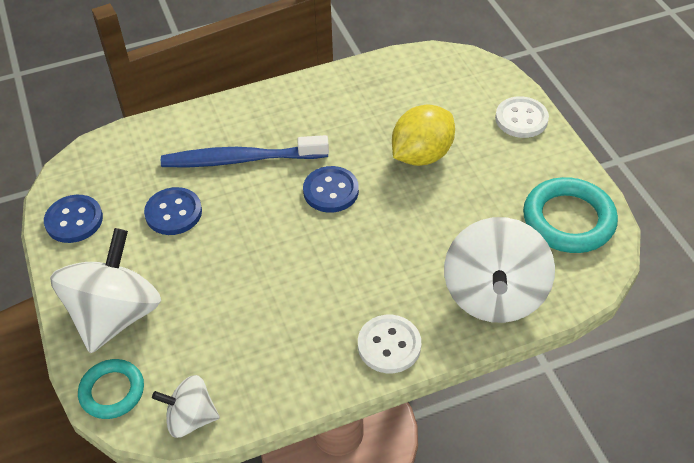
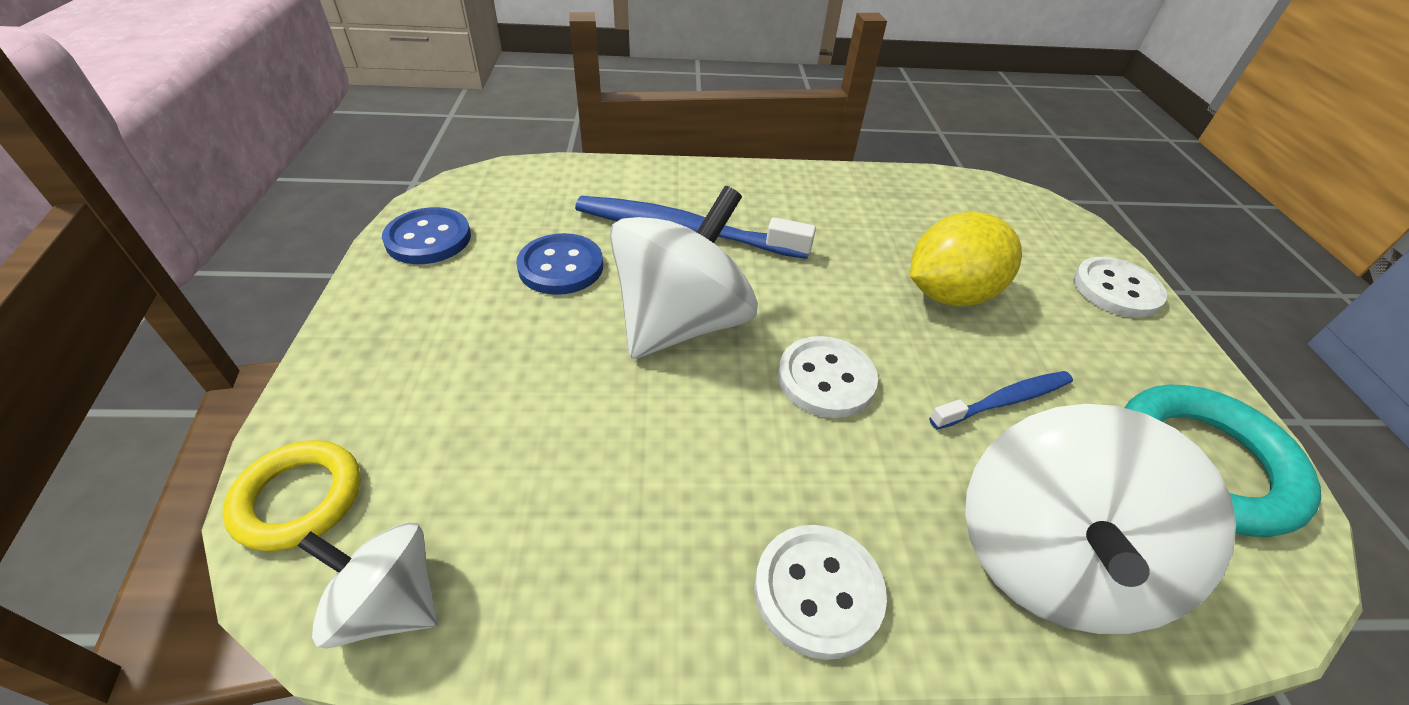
camera: 15 degrees right, 5 degrees down
(112, 391) = (299, 498): turquoise ring -> yellow ring
(115, 315) = (393, 376): white spinning top -> white spinning top (681, 323)
(331, 191) = (796, 302): blue button -> none
(362, 235) = (826, 379): none -> white button
(463, 217) = (1004, 401): none -> blue toothbrush

